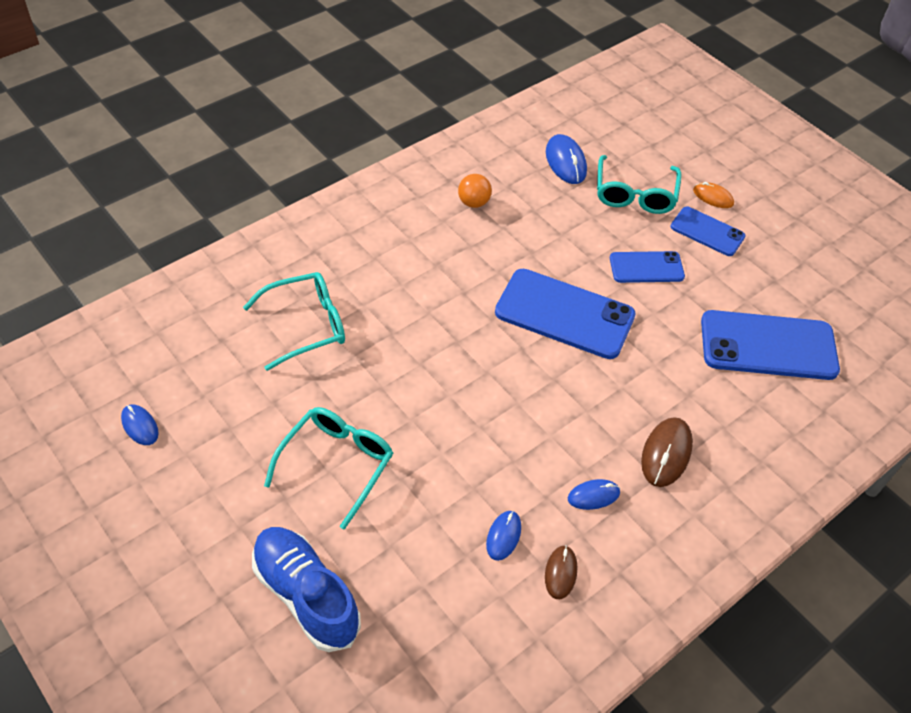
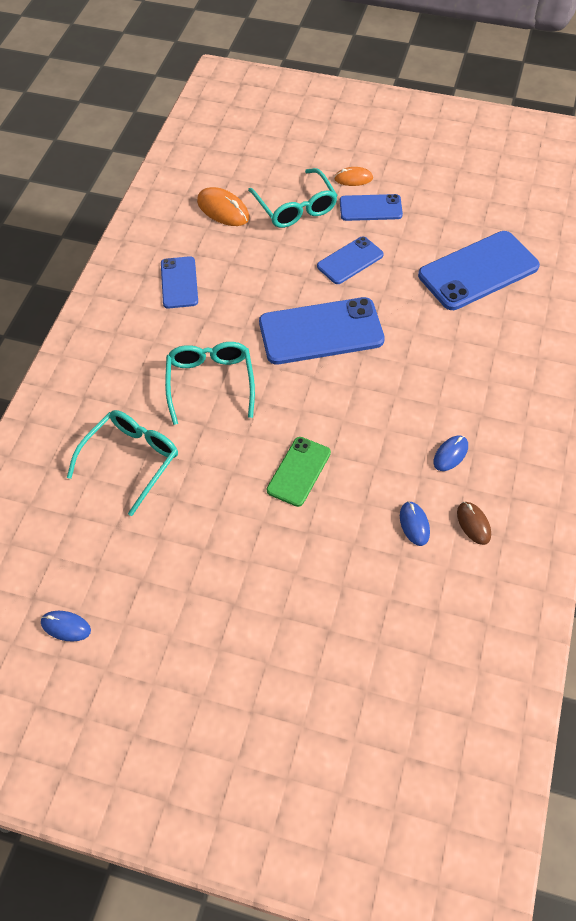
camera: 30 degrees left, 5 degrees up
(306, 595) = (312, 664): blue shoe -> none
(336, 464) = (250, 553): turquoise glasses -> turquoise glasses (210, 383)
(438, 422) = (299, 471): none -> green phone
(473, 203) = (179, 282): orange ball -> blue phone
(565, 162) = (223, 210): blue mouse -> orange mouse
(666, 453) = (473, 392): brown mouse -> none

